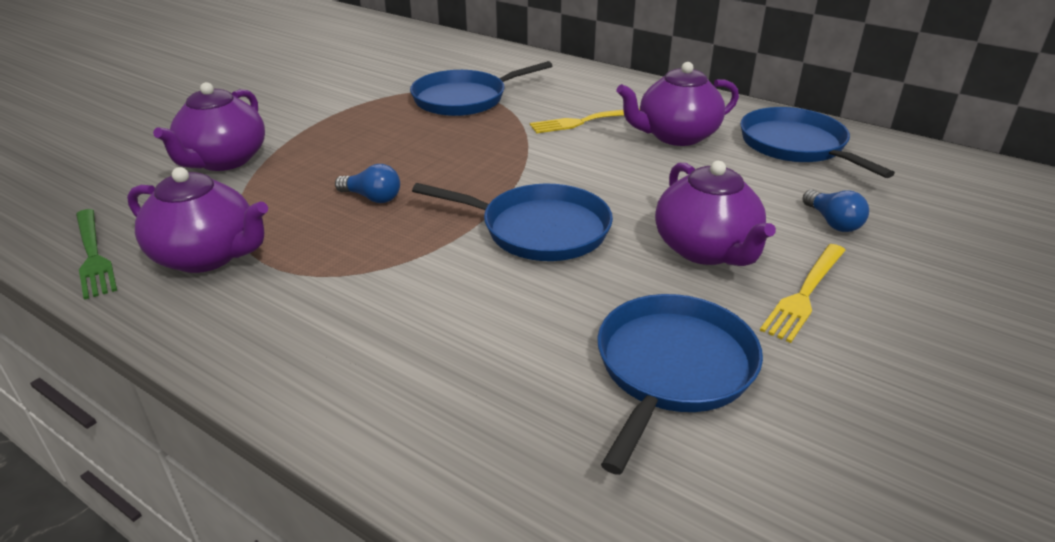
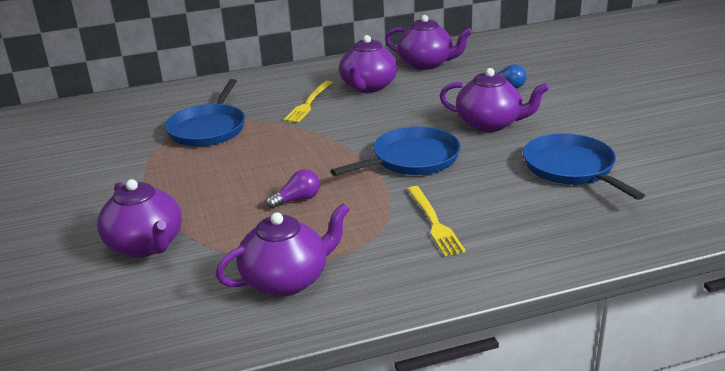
camera: 50 degrees left, 5 degrees down
(93, 255) = (215, 331): green fork -> none
(372, 198) = (297, 200): blue light bulb -> purple light bulb
(796, 145) = (426, 64): blue pan -> purple teapot
(805, 293) = (552, 117): yellow fork -> yellow fork (434, 222)

